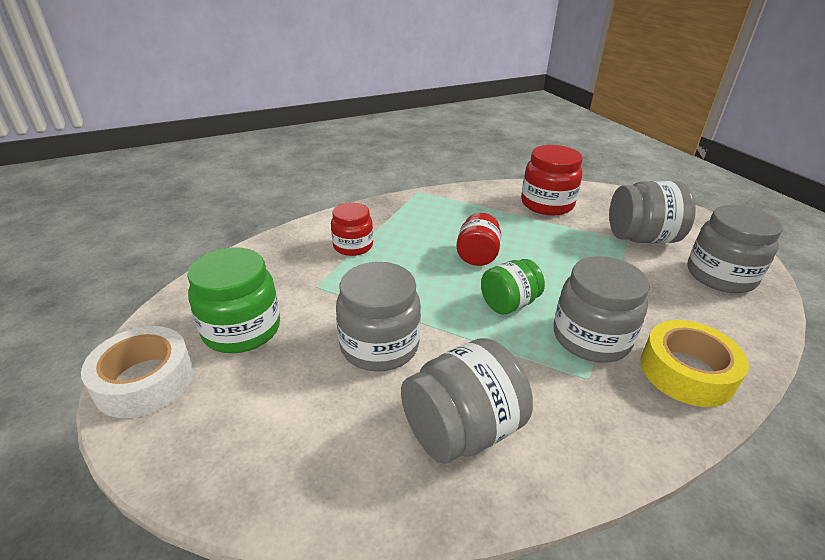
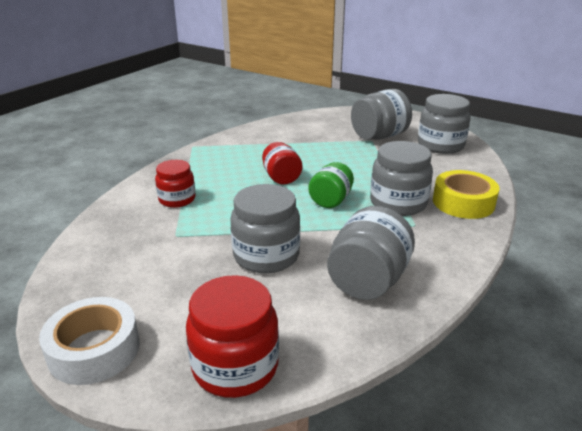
camera: 30 degrees left, 5 degrees down
(242, 329) = (143, 285): green jar -> none
(547, 204) = (299, 131): red jar -> red jar (235, 366)

